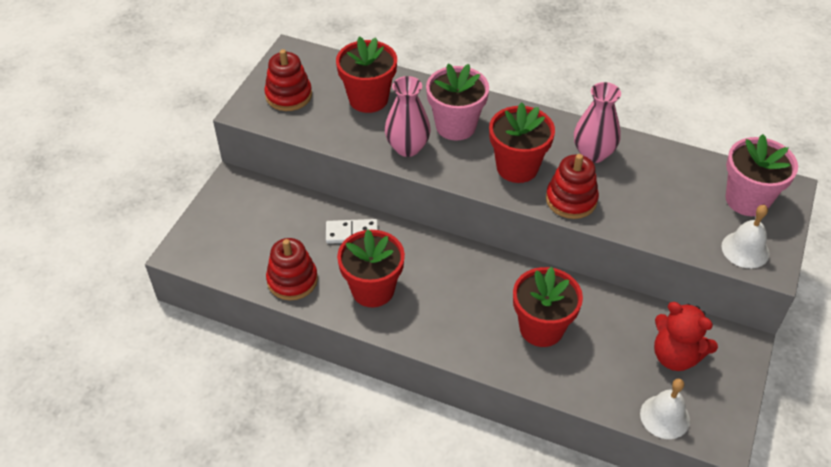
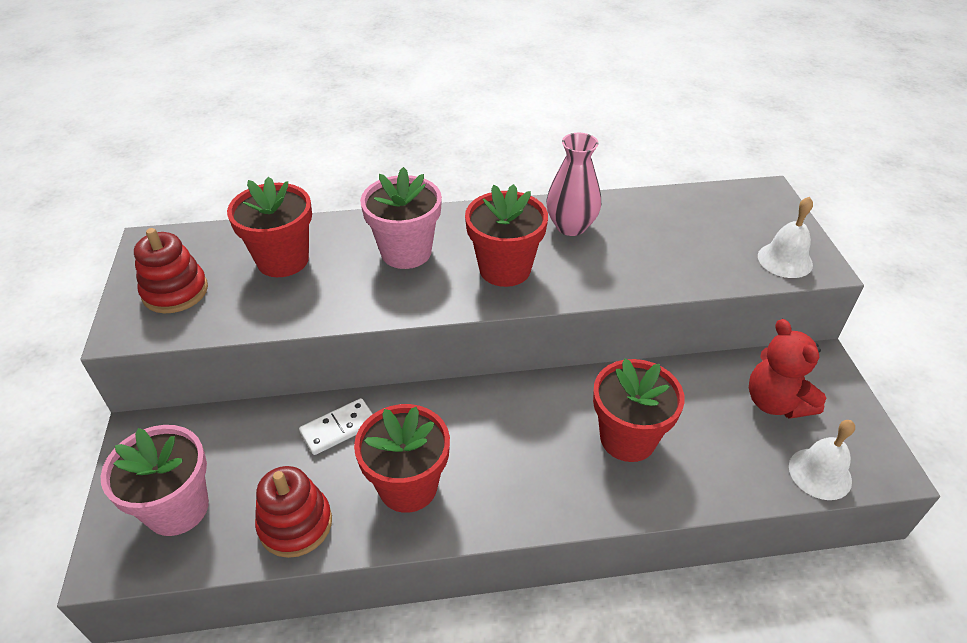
camera: 30 degrees left, 5 degrees down
(407, 147) = (366, 295): pink vase -> none
(571, 200) = (586, 280): red stacking toy -> none
(675, 356) = (775, 402): red teddy bear -> red teddy bear turned 60 degrees clockwise
(747, 200) = (745, 214): pink flower pot -> pink flower pot (177, 508)

